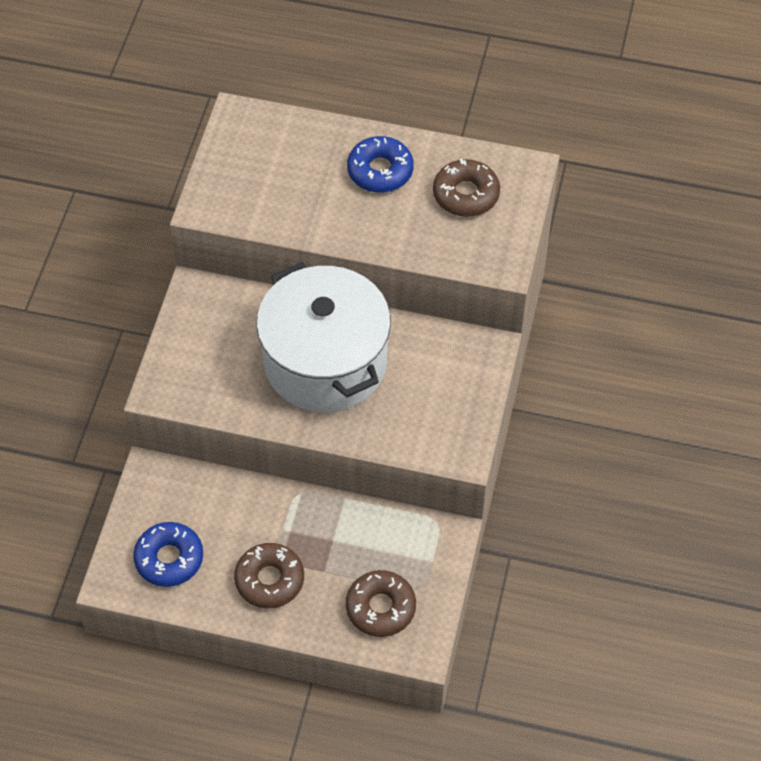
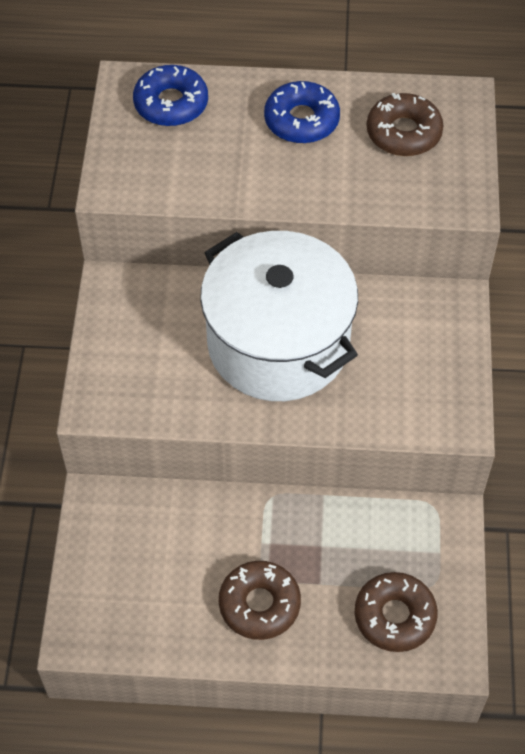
camera: 10 degrees left, 0 degrees up
(169, 559) = (137, 598): blue donut -> blue donut (171, 104)

